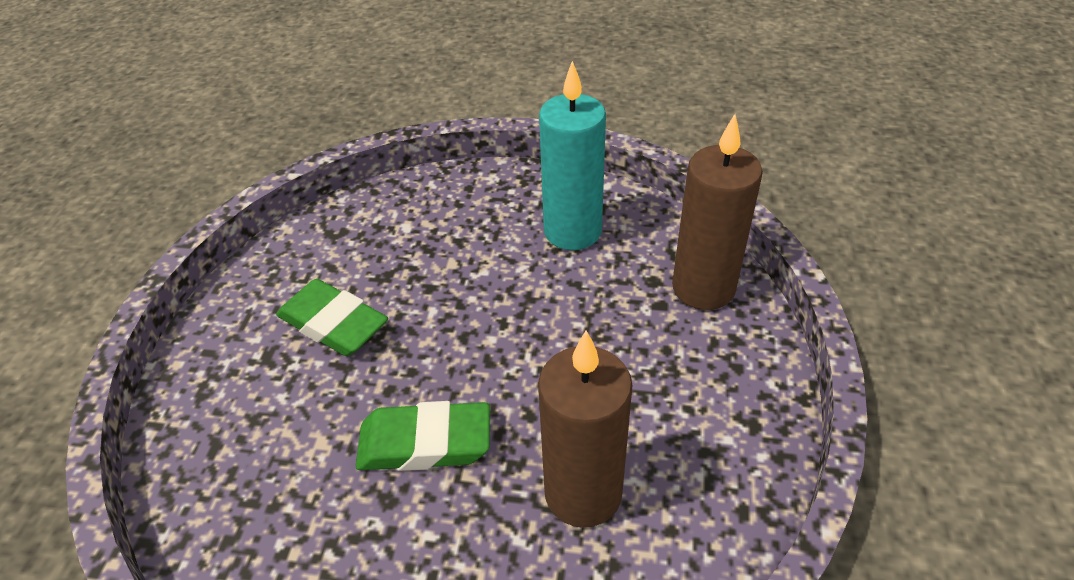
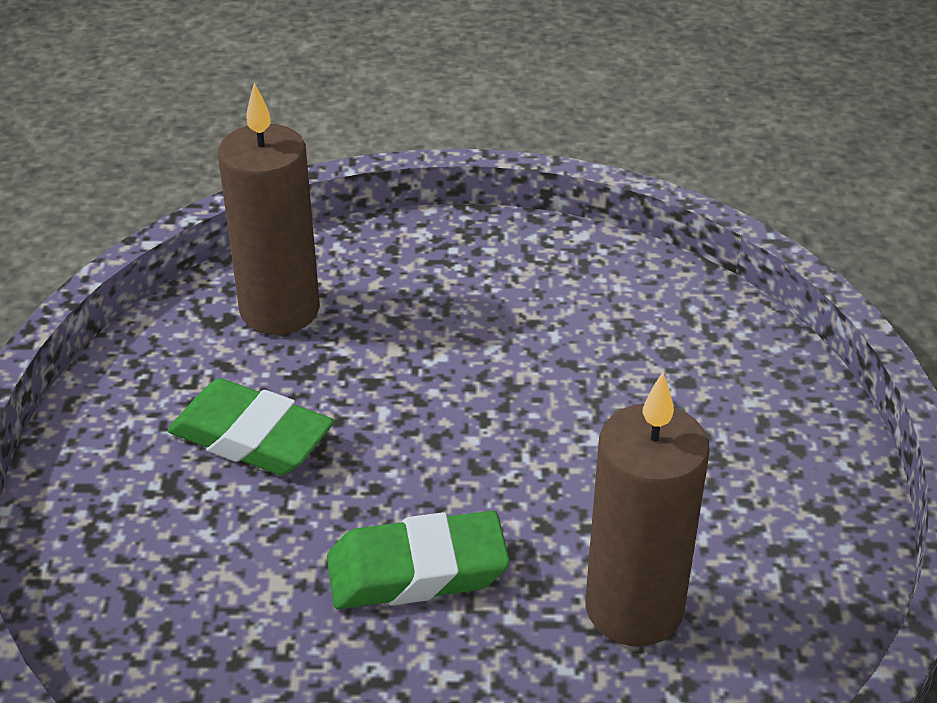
camera: 10 degrees left, 5 degrees down
(572, 231) = (550, 297): turquoise candle -> none
(703, 288) = (738, 356): brown candle -> brown candle (280, 310)

